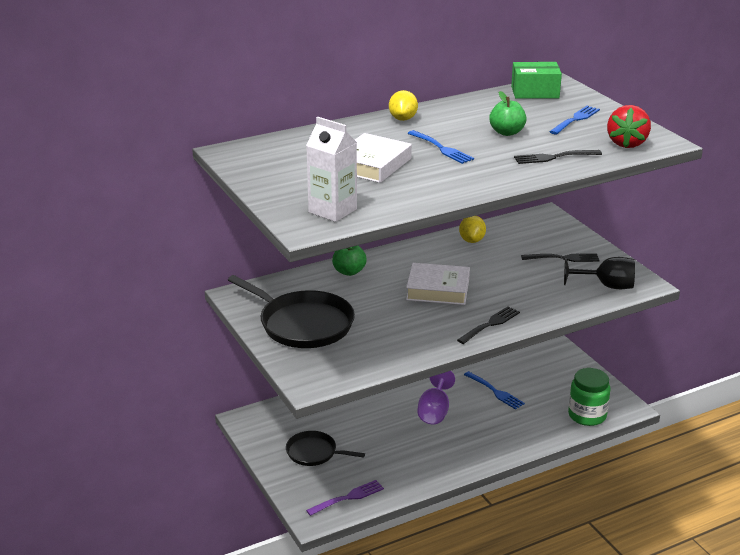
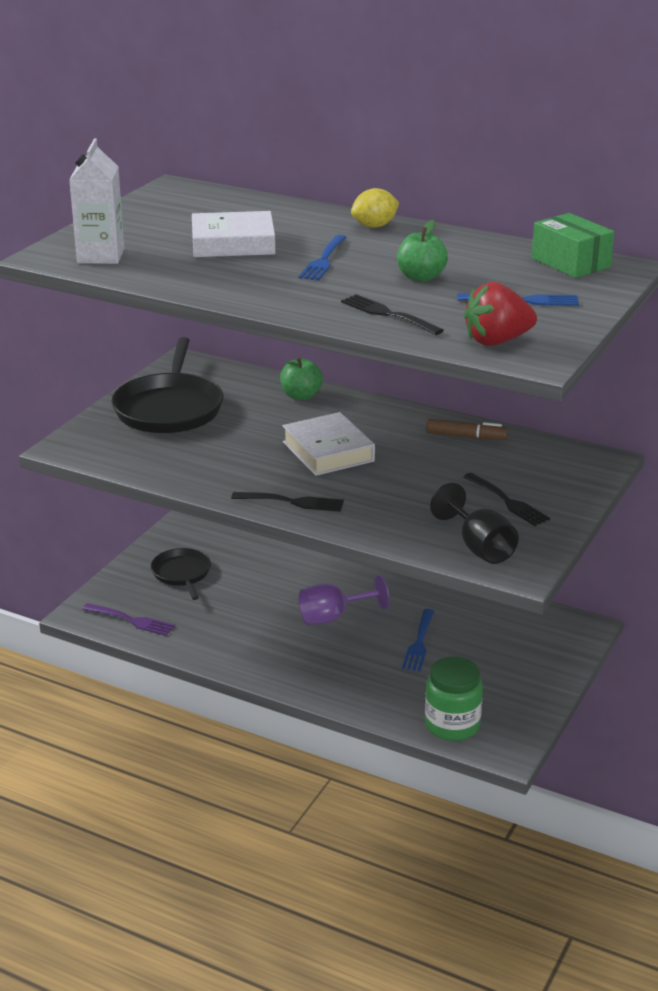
camera: 55 degrees right, 0 degrees up
(472, 240) = (466, 436): yellow lemon -> brown marker

